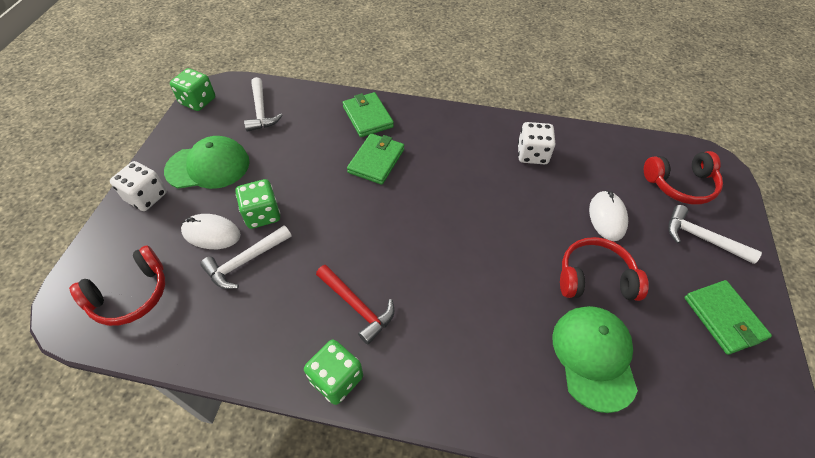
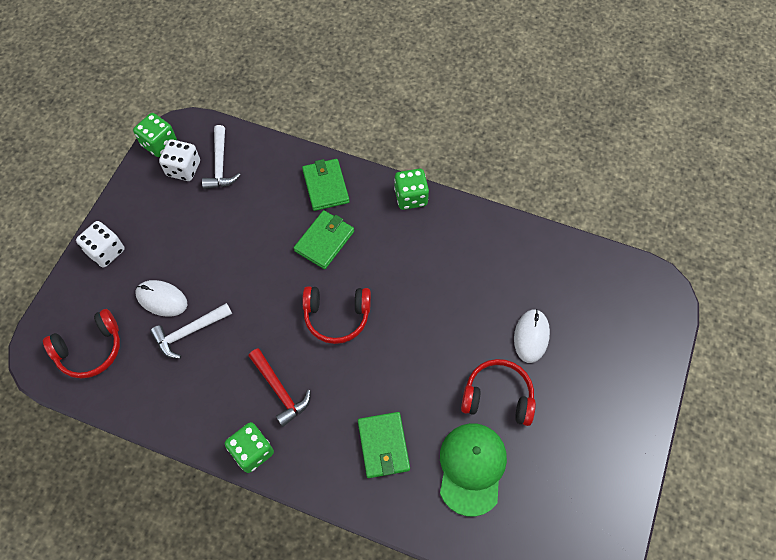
camera: 10 degrees right, 10 degrees up
(208, 166) = (164, 225): green cap -> none
(262, 214) = (209, 286): green dice -> green dice (411, 197)
(532, 154) = (480, 255): white dice -> white dice (183, 169)
(680, 185) = (618, 311): red headphones -> red headphones (337, 317)
(701, 238) = (614, 372): white hammer -> none
(723, 318) = (600, 453): green wallet -> green wallet (383, 446)

